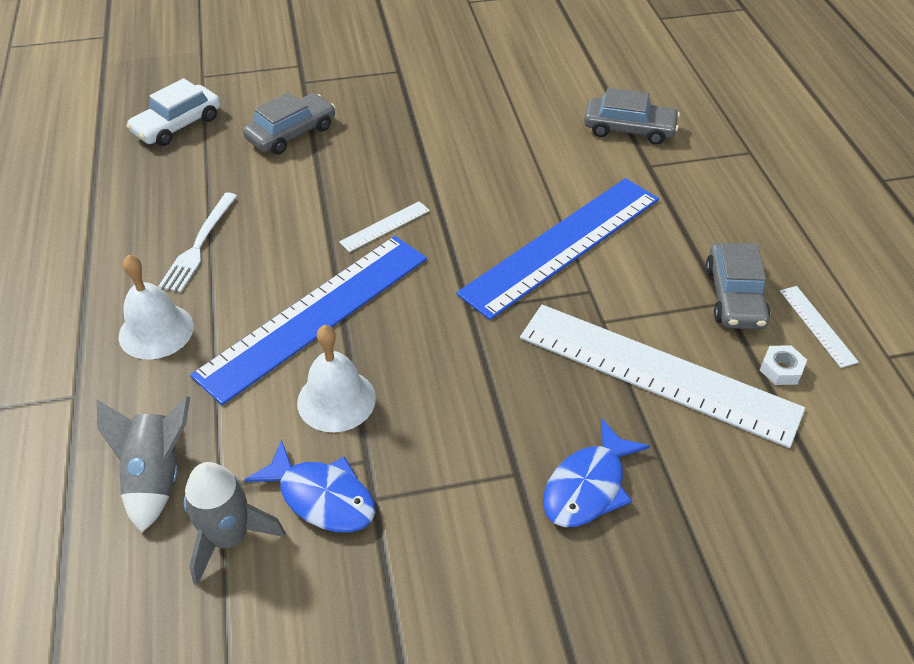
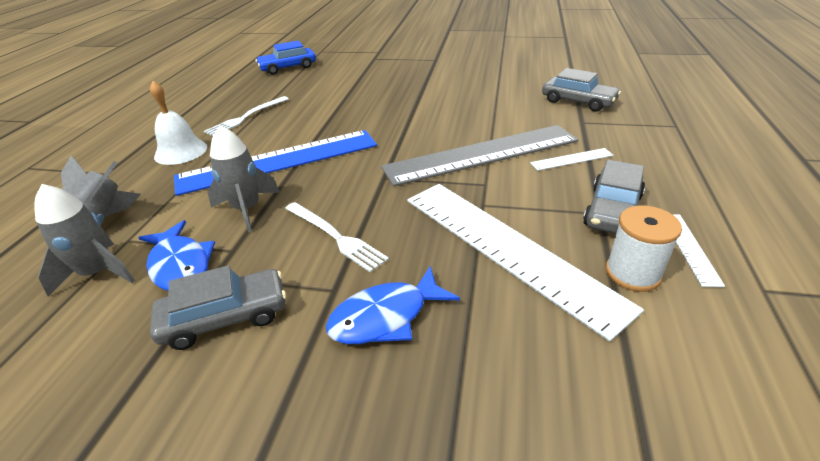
camera: 25 degrees right, 10 degrees down
(177, 125) = (288, 67): white car -> blue car
(291, 133) = (347, 78): grey car -> grey car (225, 317)
(336, 400) = (247, 209): white bell -> grey rocket
(385, 226) = (364, 125): white ruler -> white ruler (571, 159)
(472, 408) = (335, 236): none -> white fork
(562, 245) = (482, 154): blue ruler -> grey ruler
(781, 369) = (633, 273): white nut -> white spool

